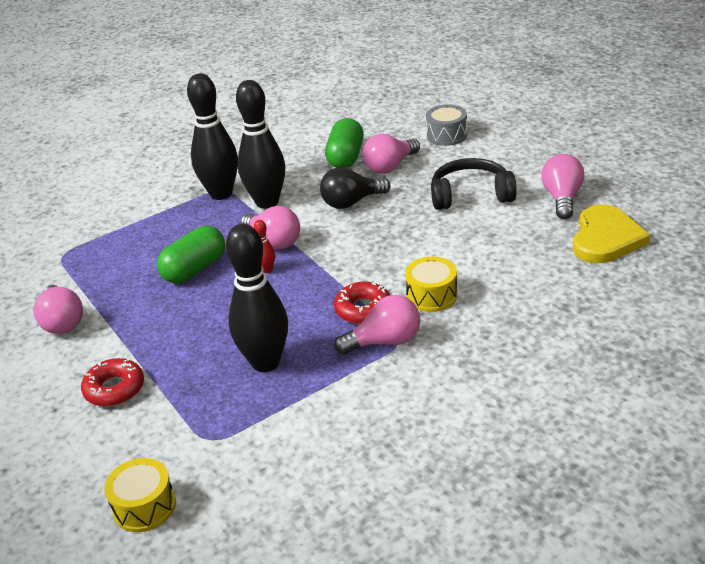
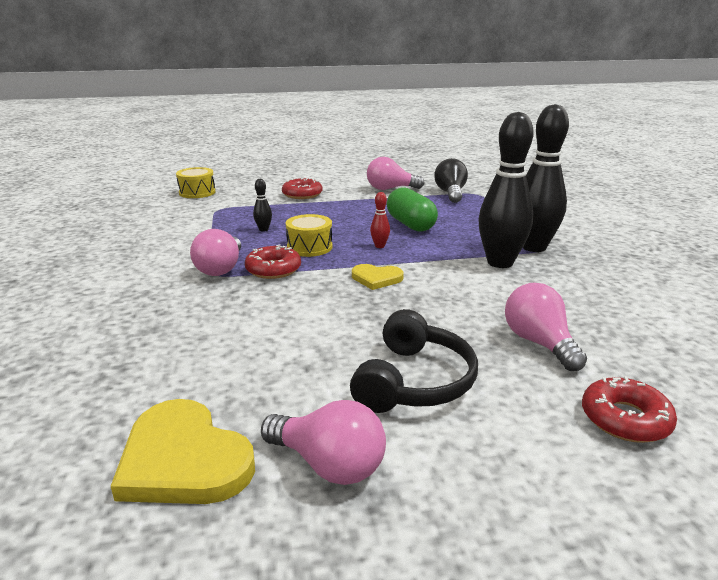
camera: 110 degrees right, 10 degrees down
(265, 362) = (263, 229): black bowling pin -> black bowling pin, size x0.41
(274, 241) = (422, 255): pink light bulb -> none
(341, 249) = (376, 278): none -> yellow heart
(346, 157) = (583, 320): green capsule -> none
(351, 202) = (464, 301): black light bulb -> black light bulb (450, 193)
(431, 295) = (248, 301): yellow drum -> yellow drum (309, 247)
(446, 135) = (625, 419): grey drum -> red donut

